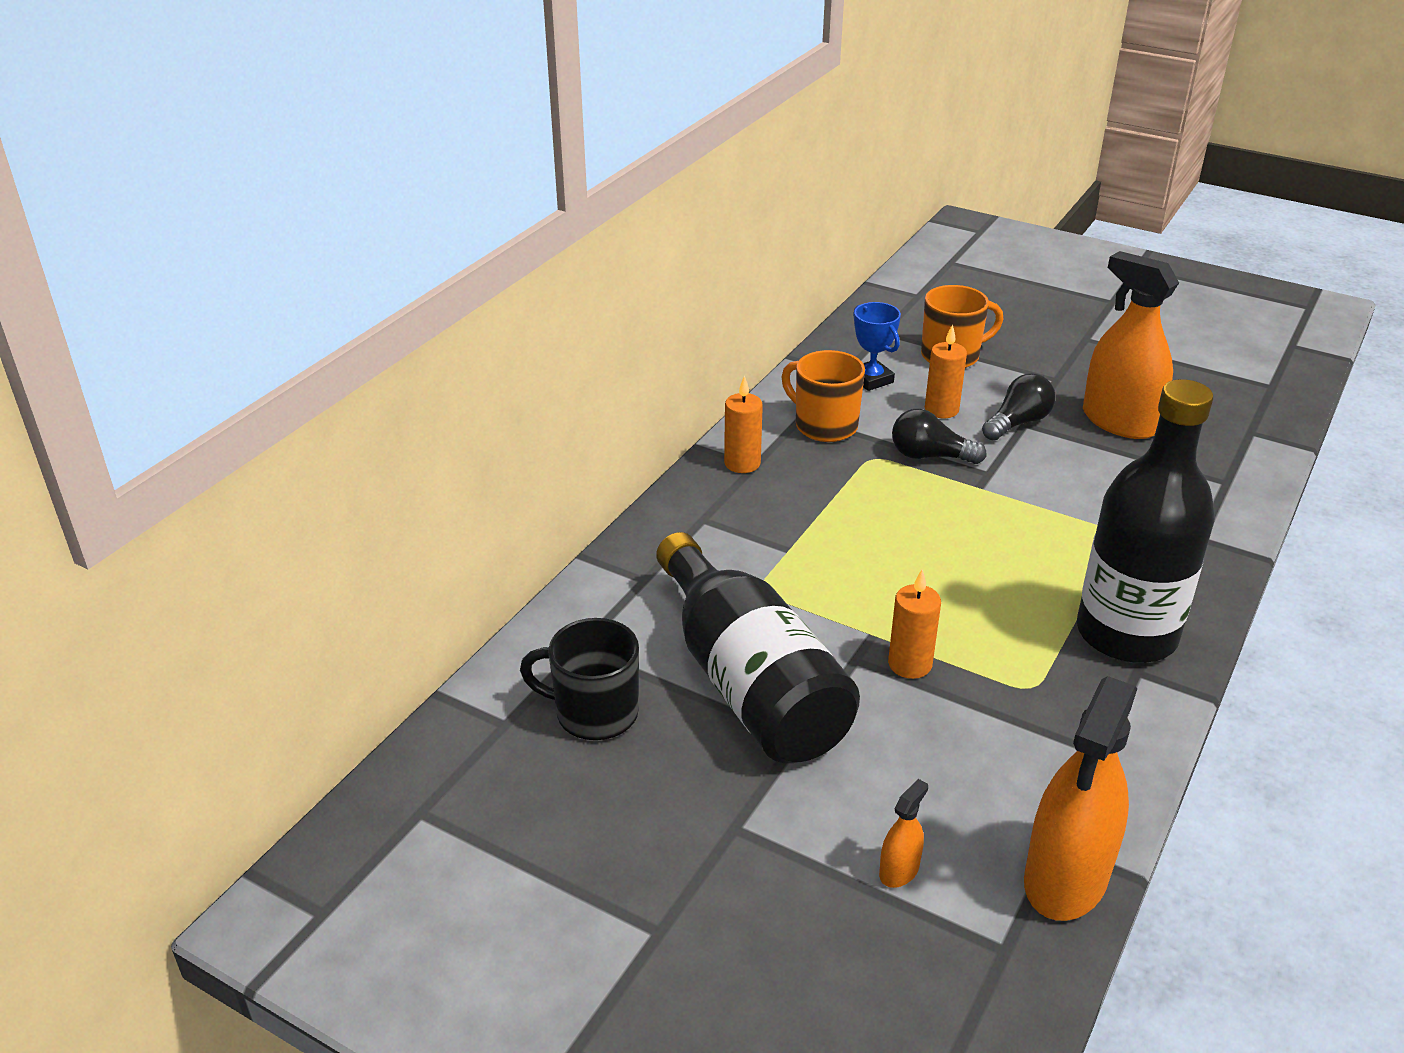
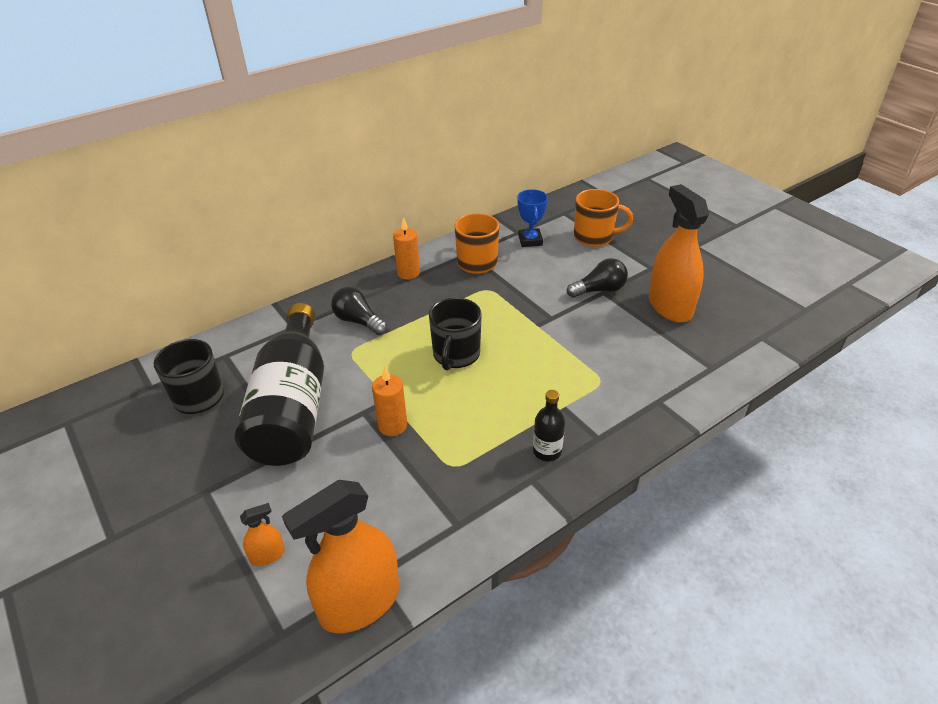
camera: 25 degrees right, 5 degrees up
(909, 553) = (456, 355): none -> black mug
(930, 456) = (523, 297): black light bulb -> black light bulb (358, 321)
(941, 410) = (557, 269): orange candle -> none
(1126, 634) = (547, 451): black bottle -> black bottle, size x0.40

